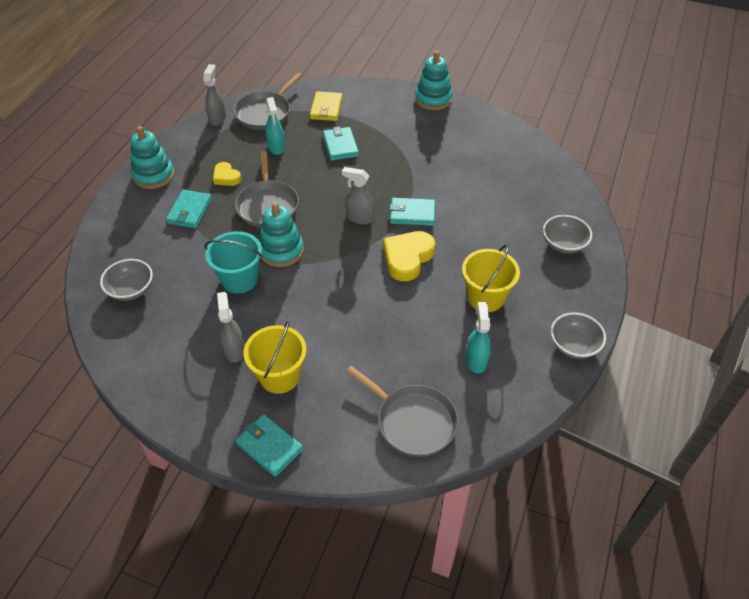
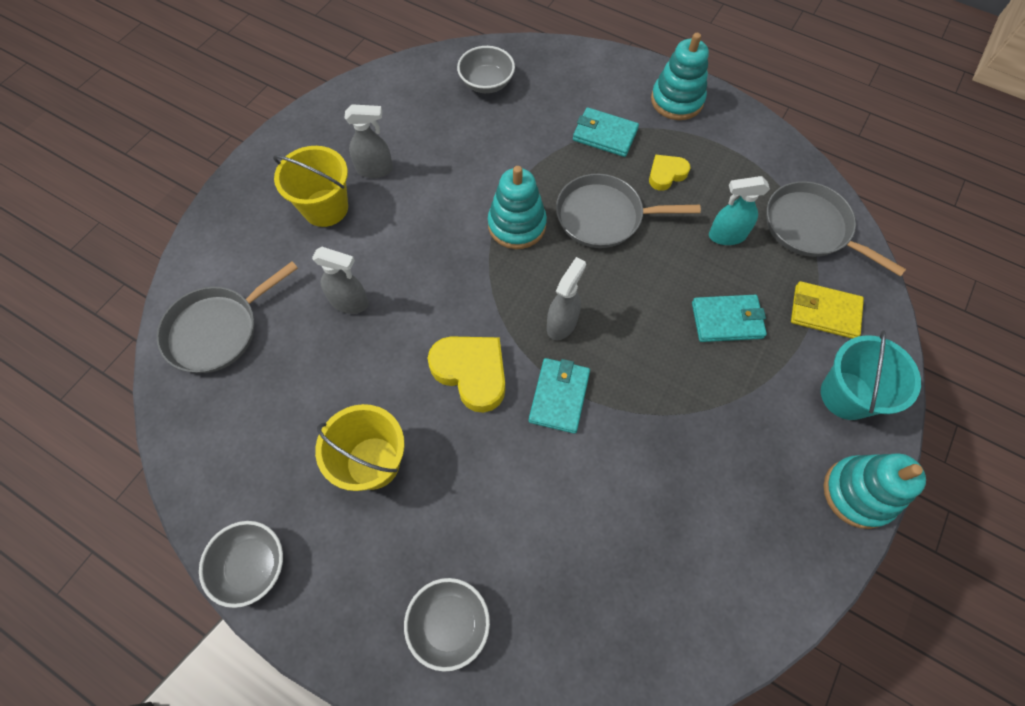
camera: 100 degrees right, 15 degrees up
(217, 118) = (796, 169): grey spray bottle -> grey spray bottle (350, 302)
(239, 279) = (478, 179): turquoise bucket -> turquoise bucket (846, 395)
(269, 446) = (243, 193): turquoise wallet -> none
(476, 360) = (275, 422): turquoise spray bottle -> none

